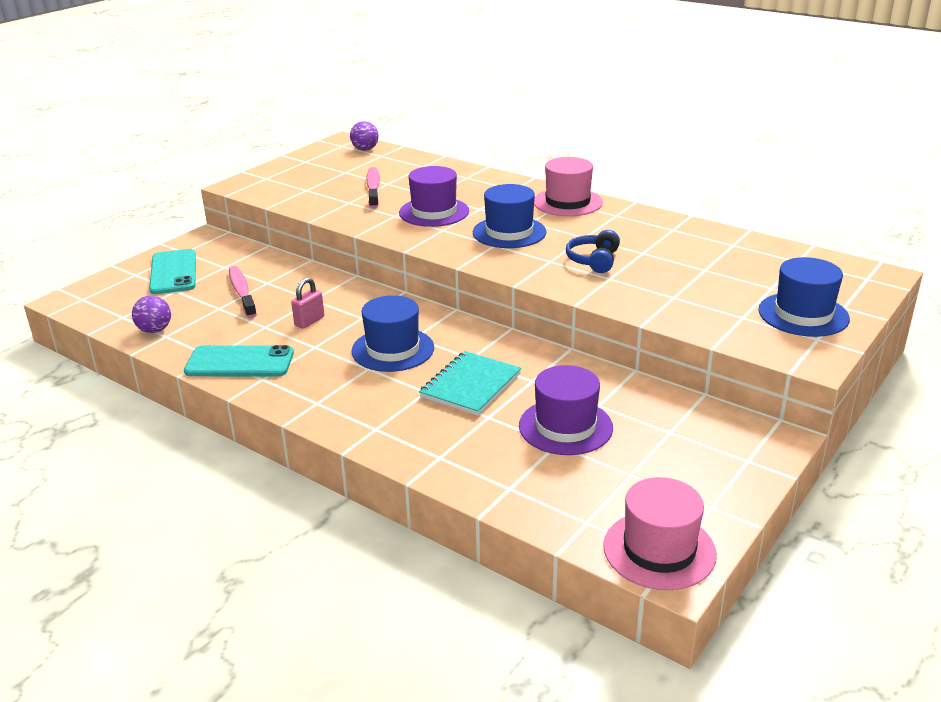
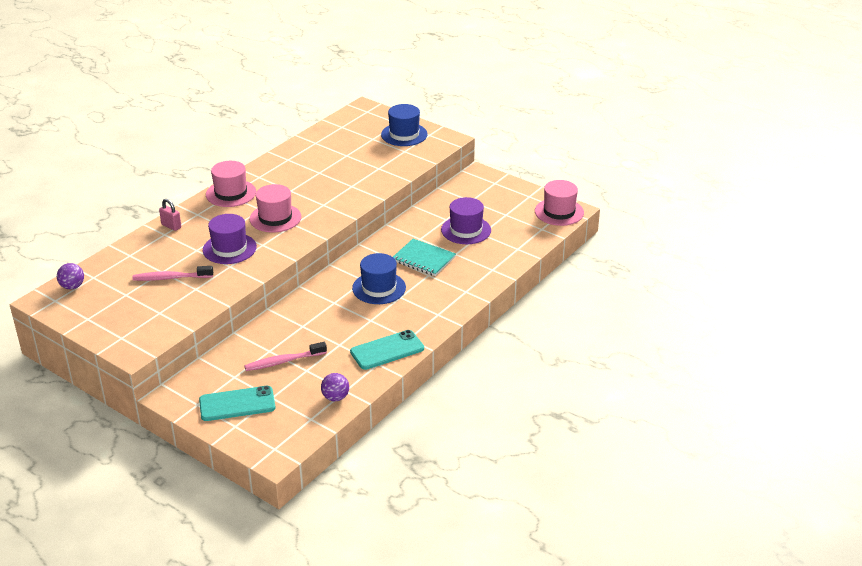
camera: 90 degrees left, 5 degrees up
(240, 362) = (387, 350): turquoise phone -> turquoise phone turned 60 degrees clockwise
(309, 321) = (335, 325): pink padlock -> pink padlock (171, 226)
(509, 232) = (275, 218): blue hat -> pink hat
(594, 260) = (326, 189): blue headphones -> none

